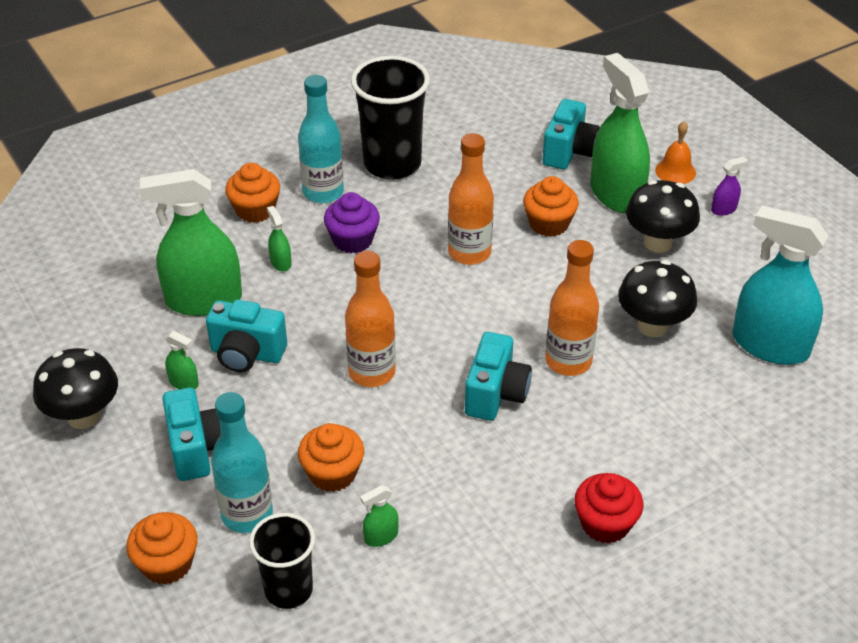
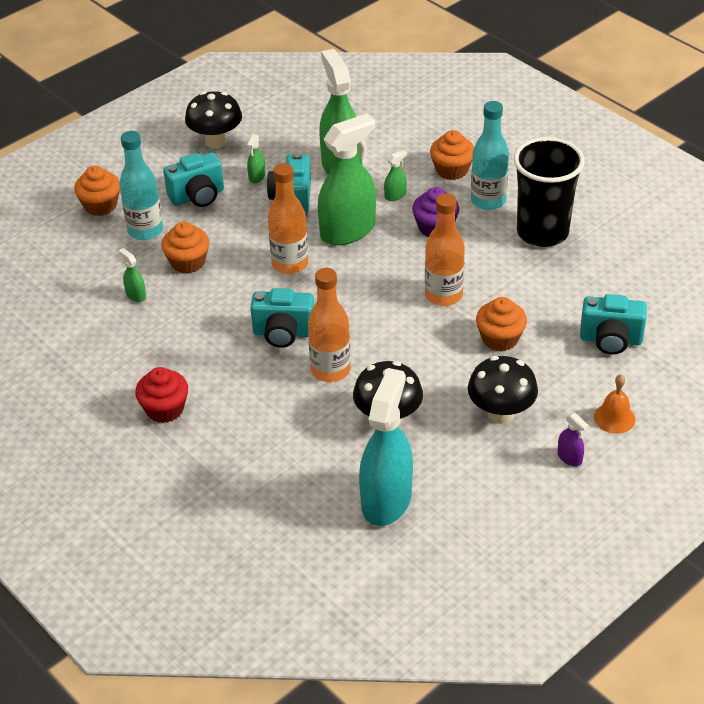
camera: 80 degrees right, 0 degrees up
(288, 590) = (86, 261): black cup -> none
(616, 194) = (561, 378): green spray bottle -> green spray bottle (348, 230)

